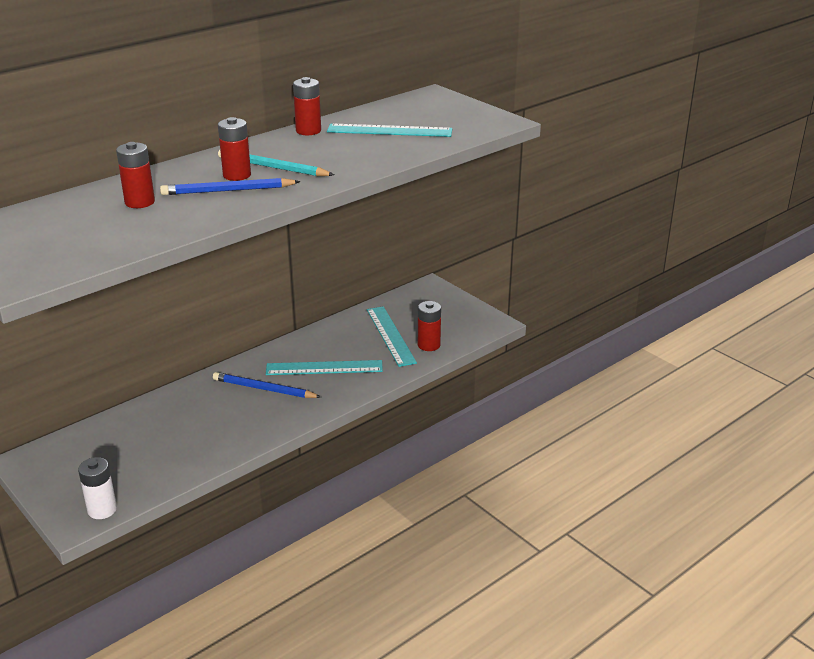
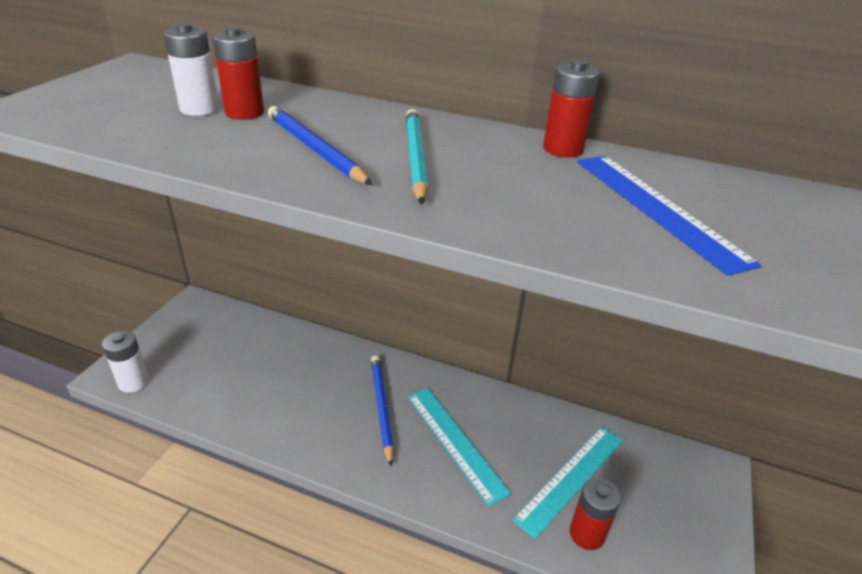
camera: 60 degrees right, 5 degrees up
(112, 215) = (199, 109): none -> white battery
(237, 175) = (368, 142): red battery -> none
(389, 130) = (657, 208): turquoise ruler -> blue ruler

